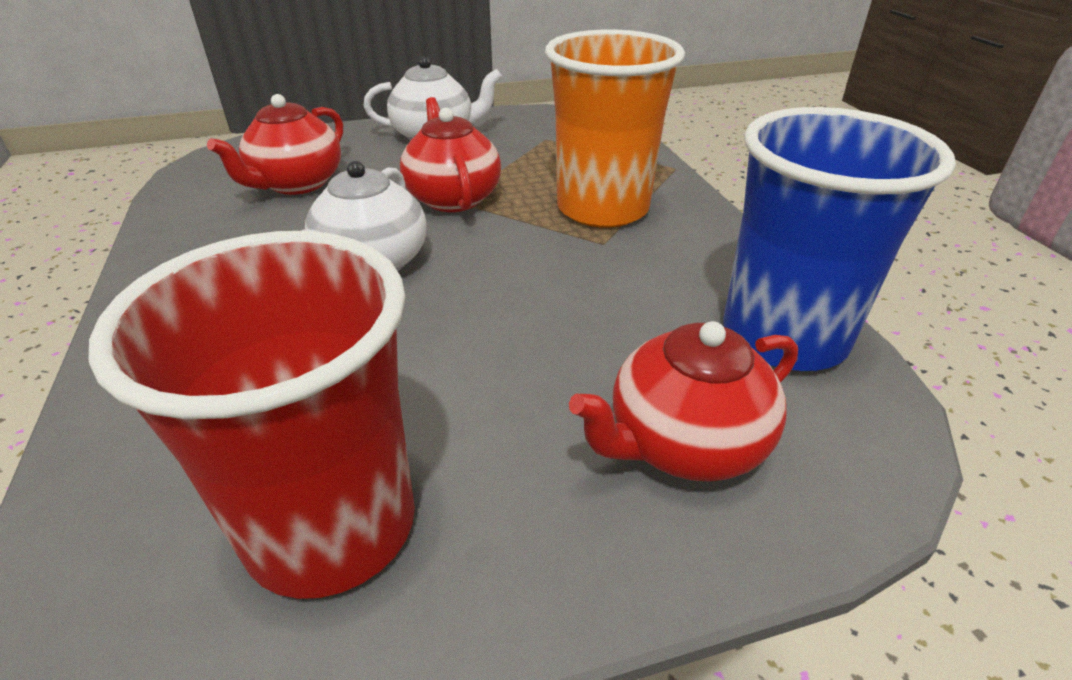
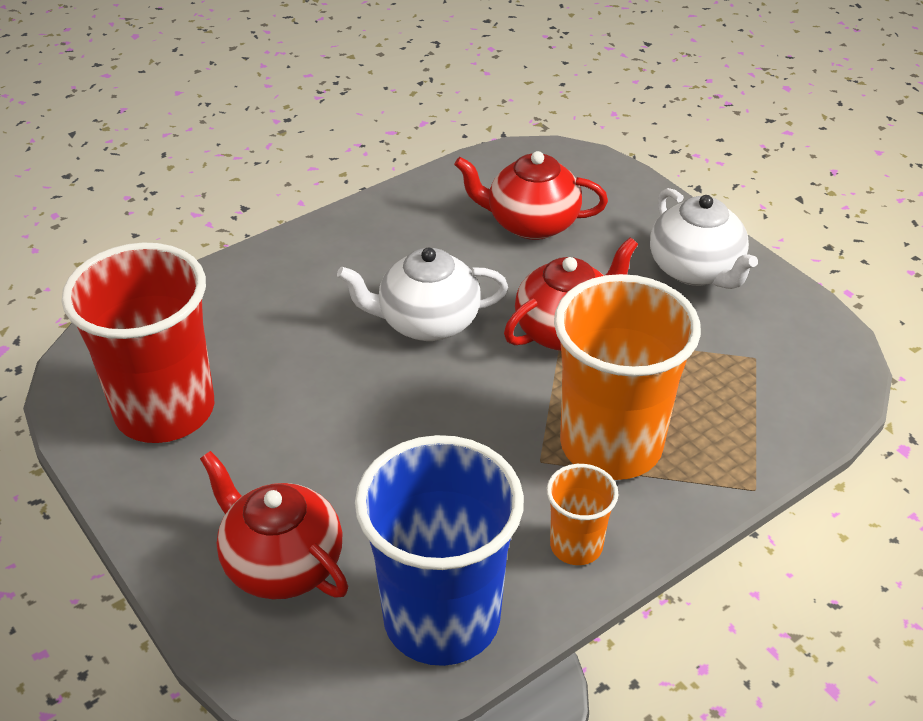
camera: 70 degrees right, 5 degrees up
(709, 247) = (576, 545): none -> orange cup

